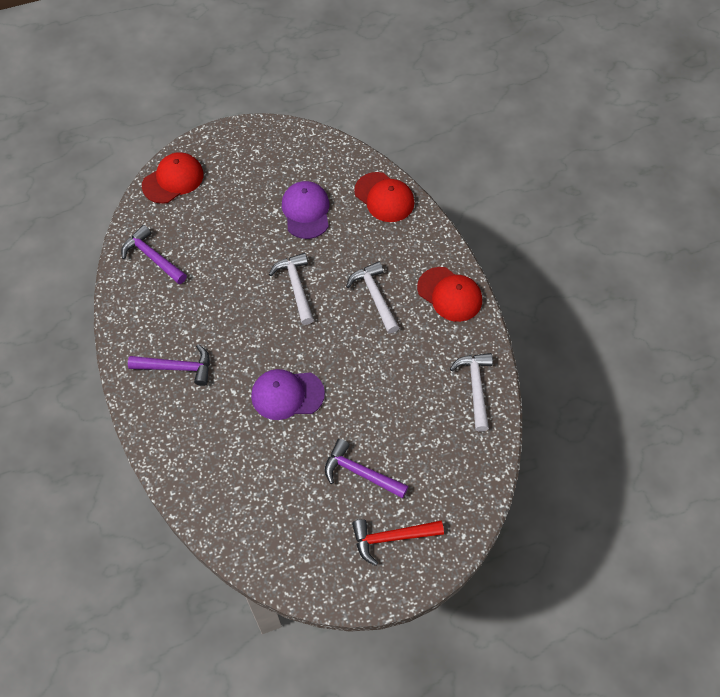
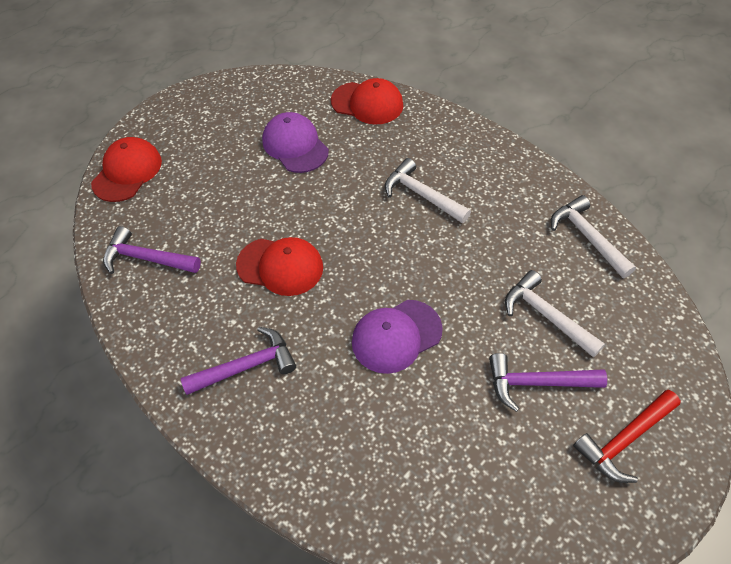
camera: 25 degrees left, 5 degrees down
(296, 287) = (332, 220): white hammer -> white hammer (546, 315)
(449, 294) = (495, 162): red cap -> red cap (280, 266)

